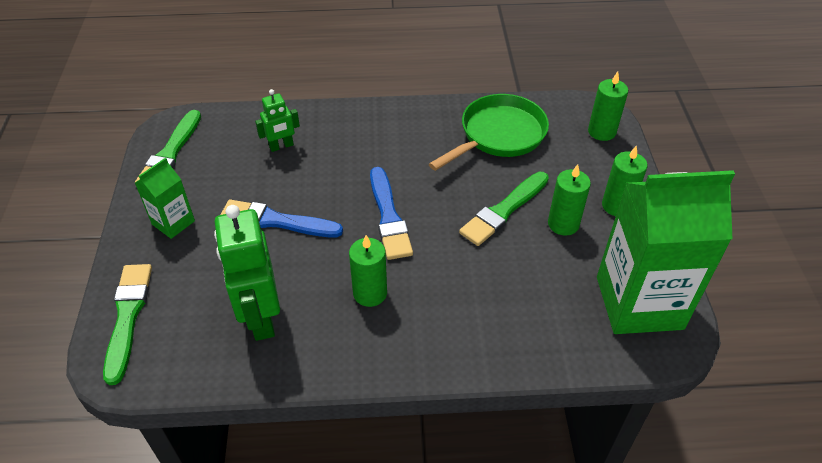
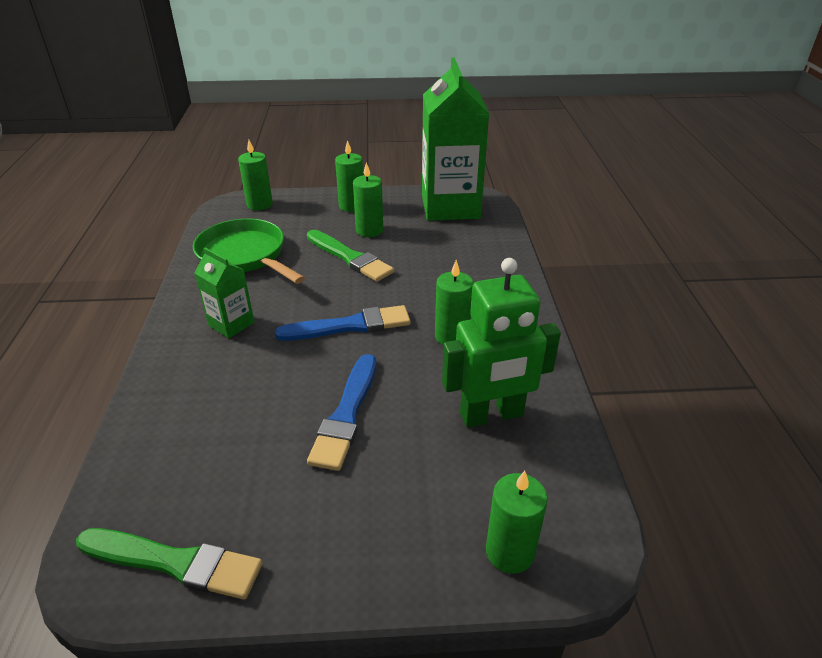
camera: 90 degrees left, 10 degrees down
(128, 317) = (510, 552): green brush -> green candle
(173, 223) = (337, 529): green carton -> green carton (231, 324)
(281, 146) = (205, 422): green robot -> none

